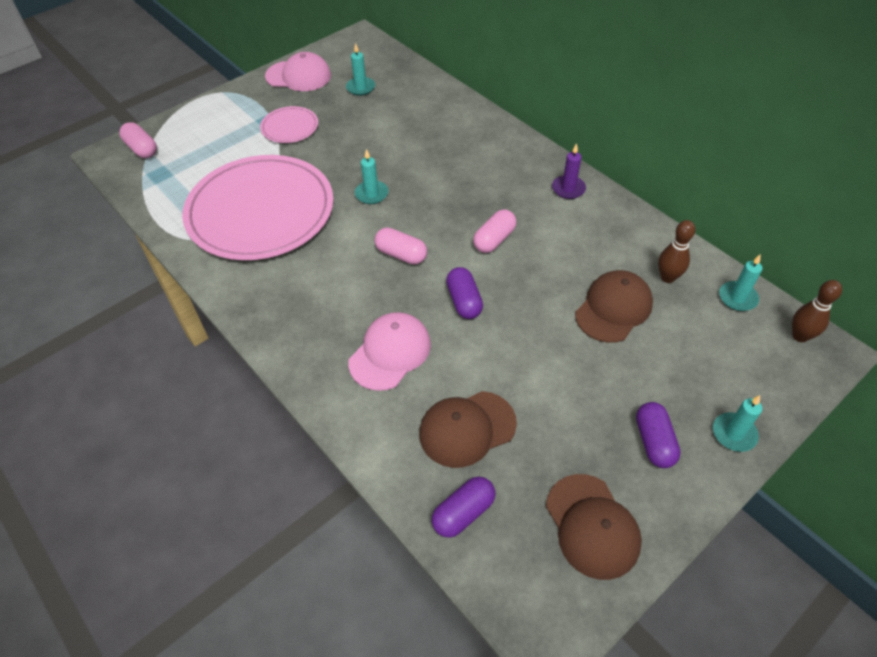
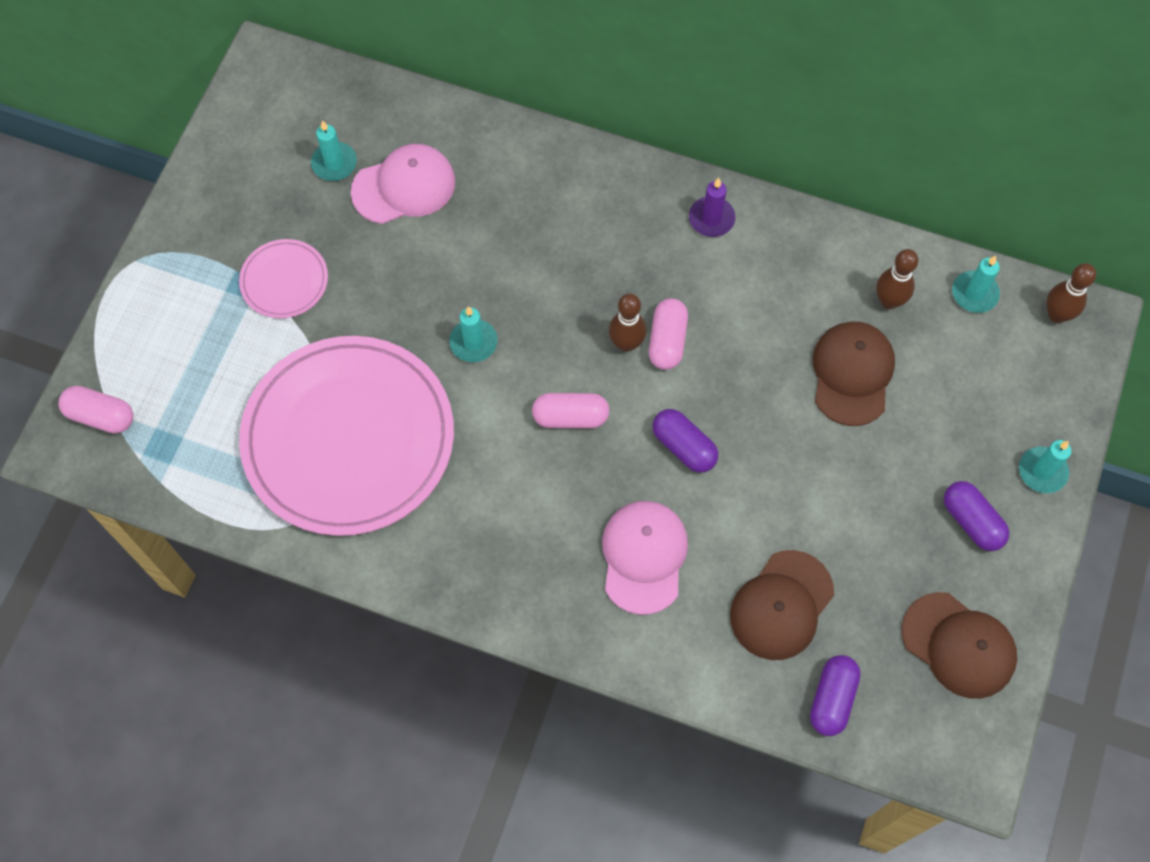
camera: 30 degrees left, 15 degrees up
(298, 76) = (228, 180): pink cap -> pink cap (404, 186)
(466, 231) = (626, 343): none -> brown bowling pin

